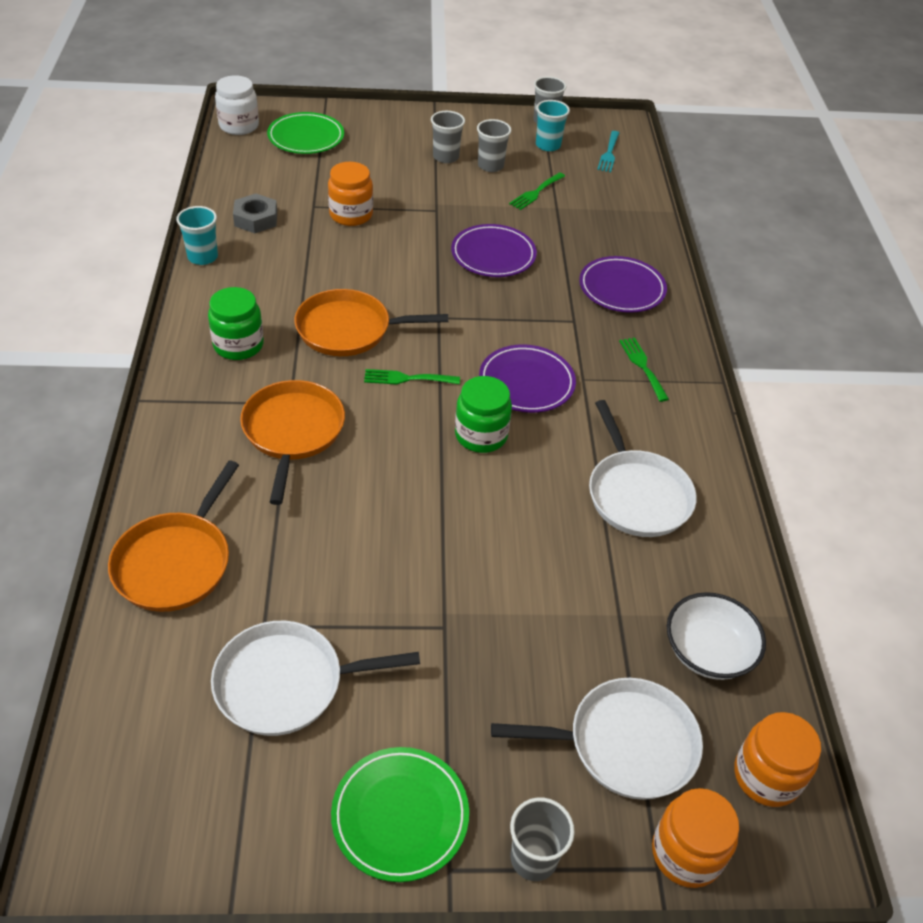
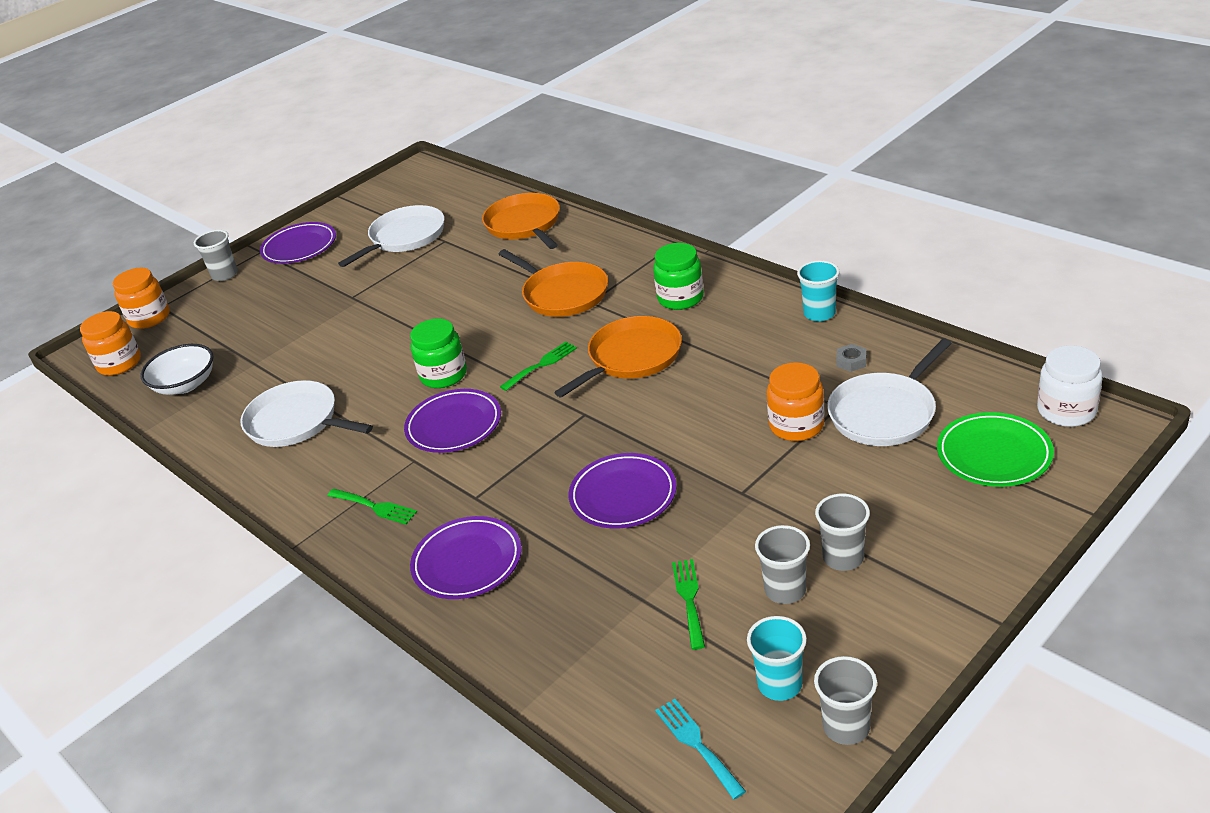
camera: 145 degrees right, 10 degrees down
(256, 219) = (851, 361): grey nut -> grey nut, size x0.60
(400, 816) = (299, 247): green plate -> purple plate
(625, 744) = (208, 326): white pan -> white pan (885, 413)

